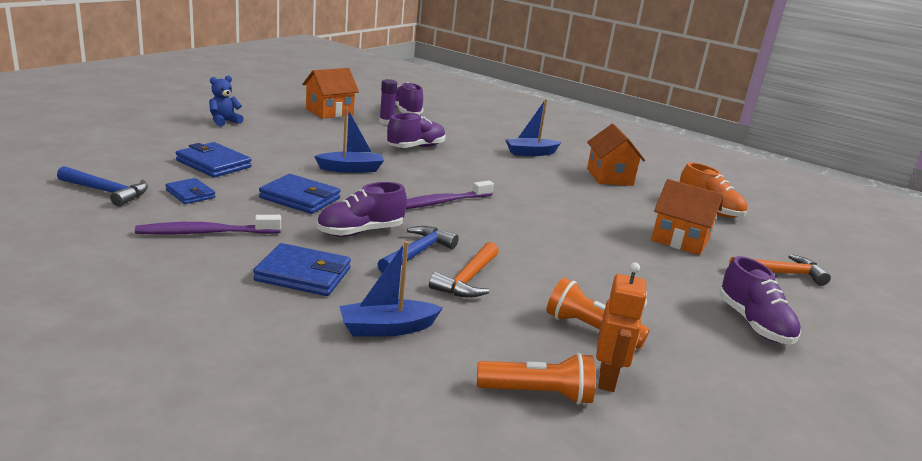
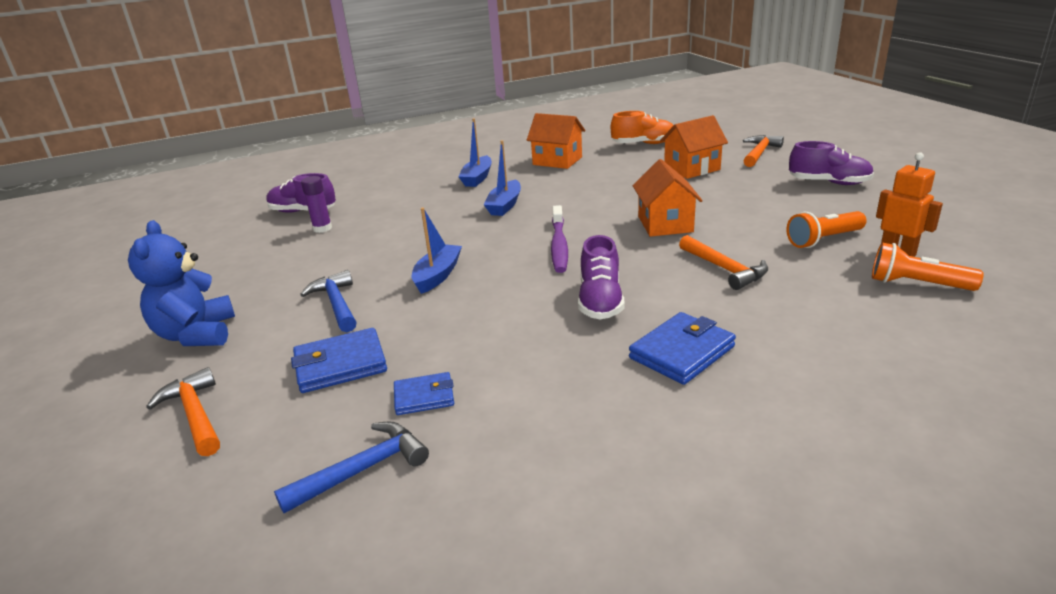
camera: 50 degrees left, 5 degrees up
(143, 141) = (195, 414): none -> orange hammer
(206, 233) = (547, 400): purple toothbrush -> none
(224, 121) = (196, 334): blue teddy bear -> blue teddy bear, size x1.73
(300, 198) = (493, 321): blue wallet -> none
(329, 112) = (250, 255): orange house -> orange house (665, 224)
(387, 328) = (803, 327): blue boat -> blue boat (505, 205)
(416, 147) = (411, 228): purple shoe -> none
(417, 253) = (662, 281): blue hammer -> blue hammer (337, 304)
(538, 394) = (916, 284): orange flashlight -> orange flashlight turned 105 degrees counterclockwise

